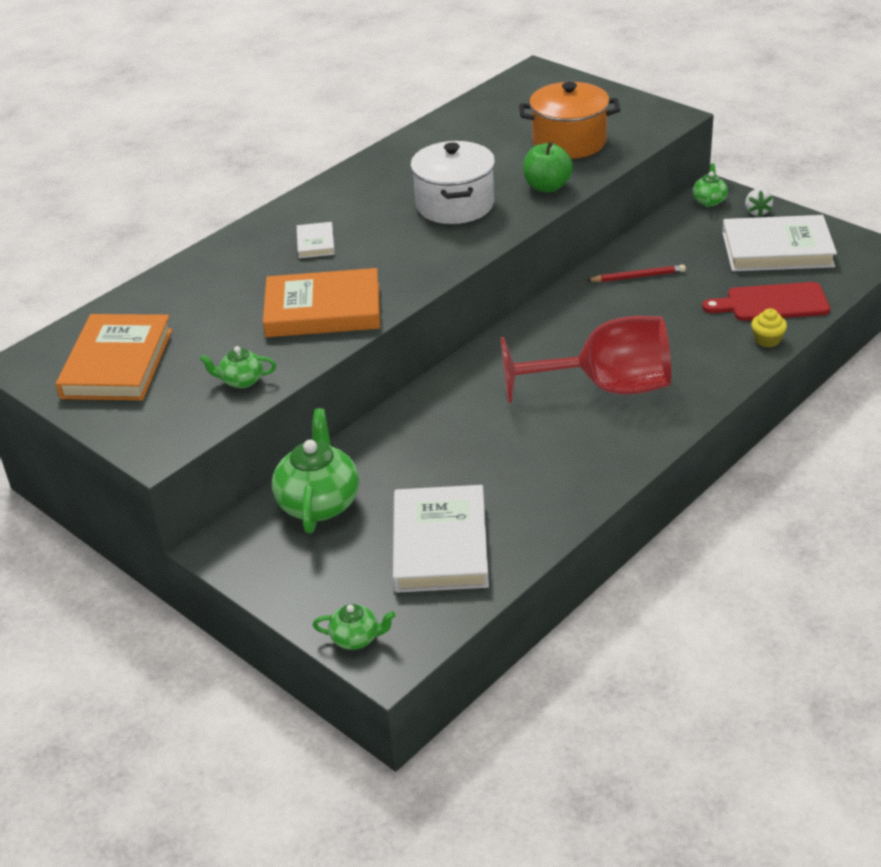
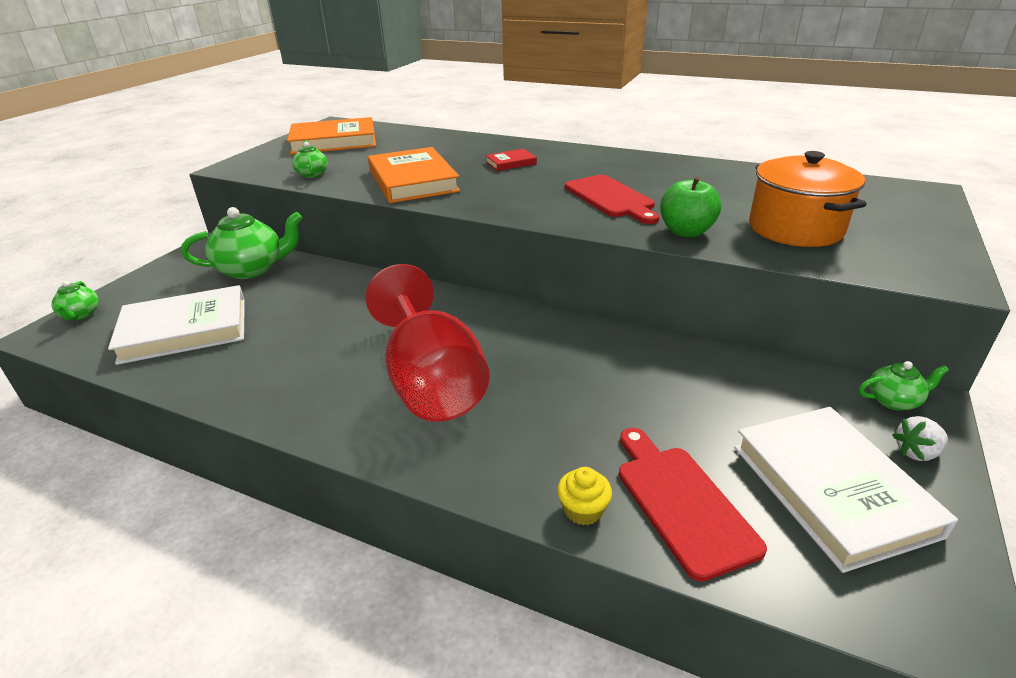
camera: 70 degrees right, 5 degrees down
(315, 243) = (510, 163): white book -> red book
(455, 205) = (611, 198): white pot -> red cutting board
(638, 276) = (662, 369): red pencil -> none

